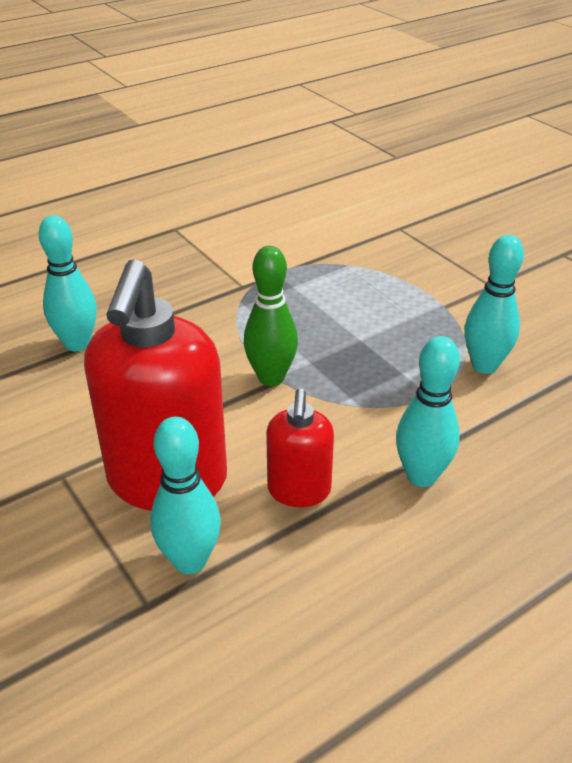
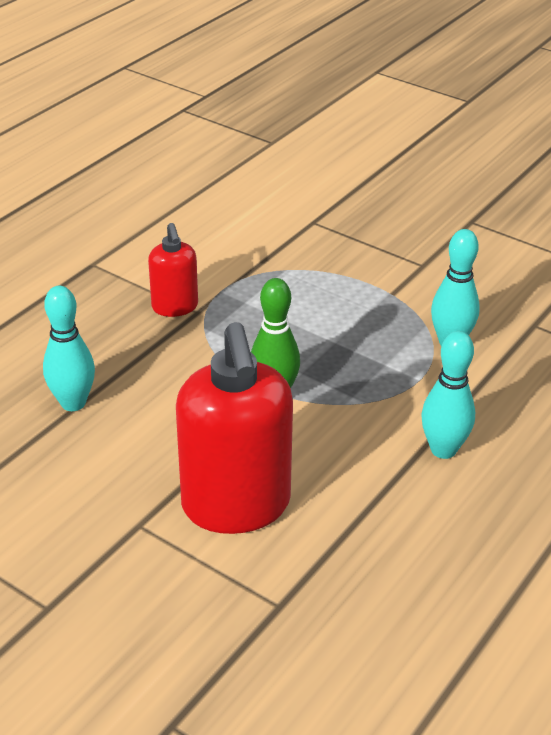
camera: 20 degrees left, 0 degrees up
(190, 561) = (294, 564): turquoise bowling pin -> none
(299, 491) = (351, 486): red soap dispenser -> red soap dispenser (175, 307)

